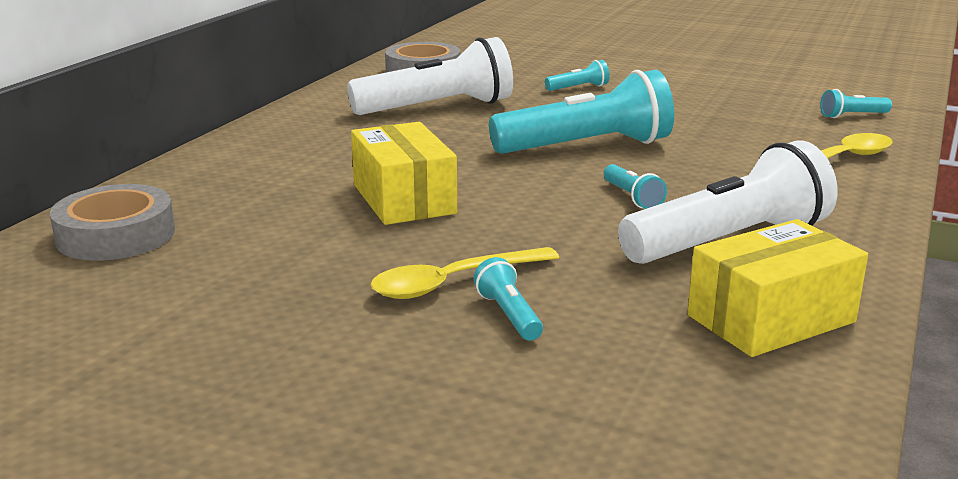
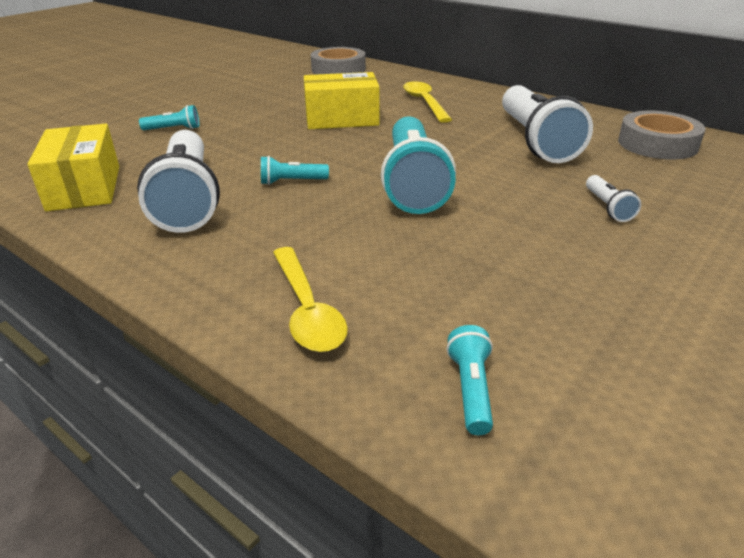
camera: 105 degrees right, 10 degrees up
(452, 283) = (220, 121): yellow spoon -> yellow spoon (424, 102)
(578, 88) = (607, 207): turquoise flashlight -> white flashlight

